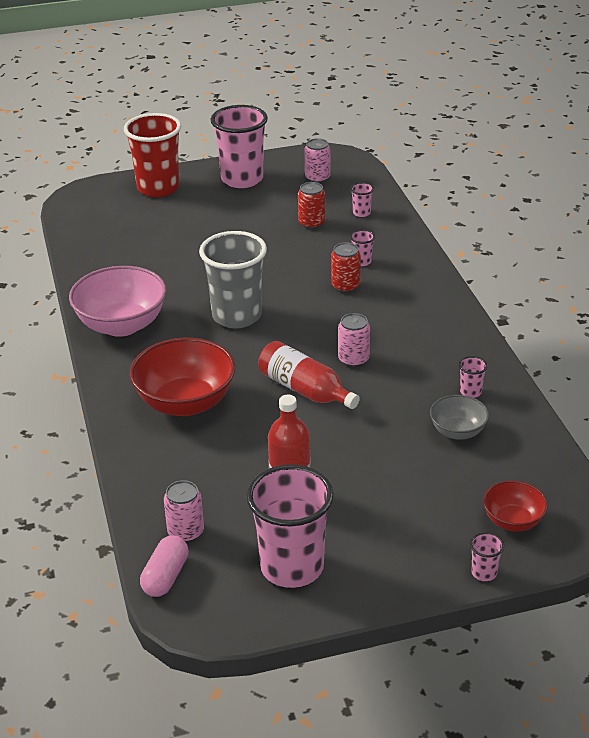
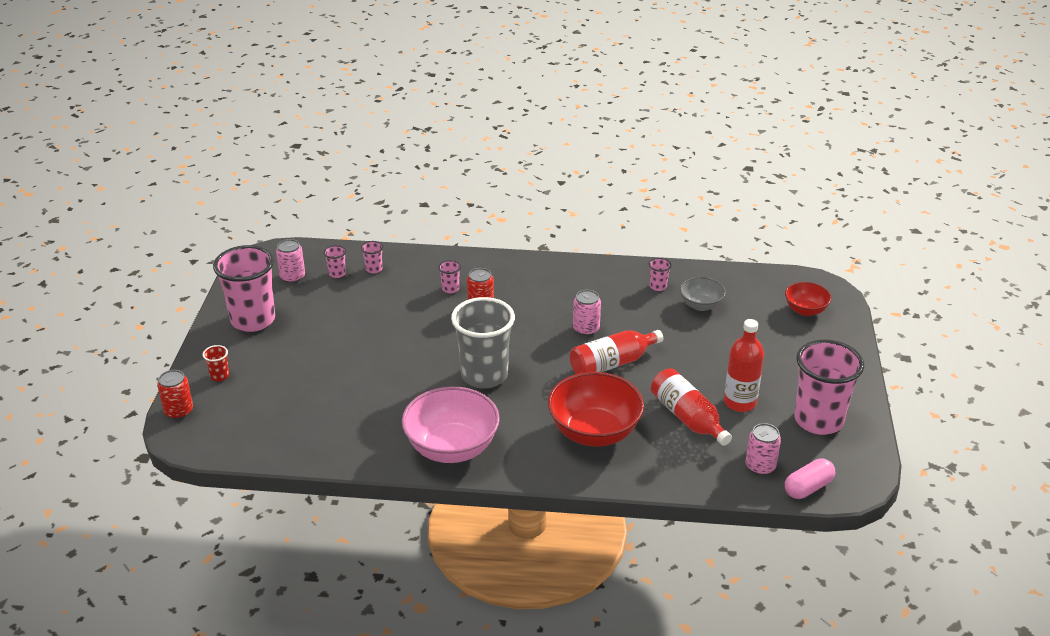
camera: 70 degrees left, 0 degrees up
(158, 188) = (219, 376): red cup -> red cup, size x0.40
(165, 576) = (808, 488): pink capsule -> pink capsule turned 75 degrees counterclockwise
(241, 462) = (688, 418): none -> red bottle
(311, 223) = (367, 299): red can -> red can (179, 411)
(484, 573) = (851, 337): pink cup -> pink cup (337, 273)

